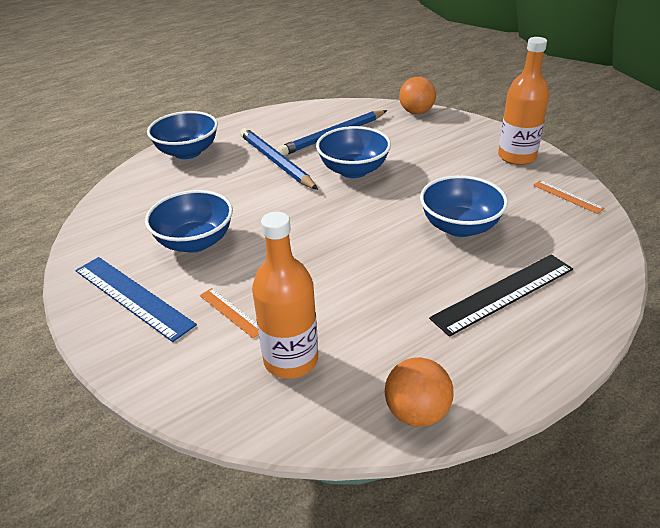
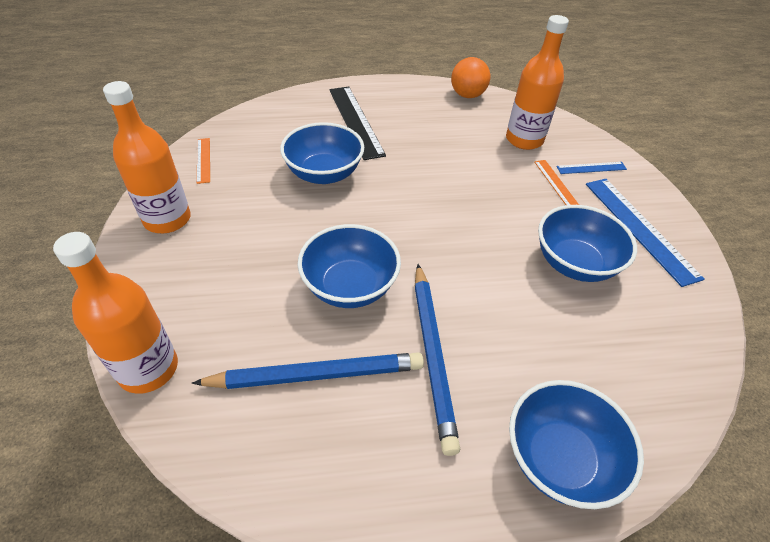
camera: 155 degrees left, 10 degrees up
(192, 353) = (591, 168): none -> blue ruler
(416, 112) = (148, 369): orange ball -> orange bottle
(503, 293) = (356, 121): black ruler -> black ruler turned 75 degrees clockwise

